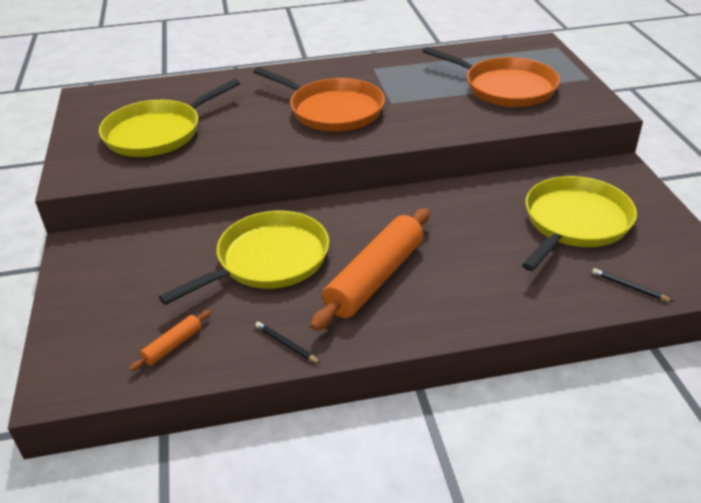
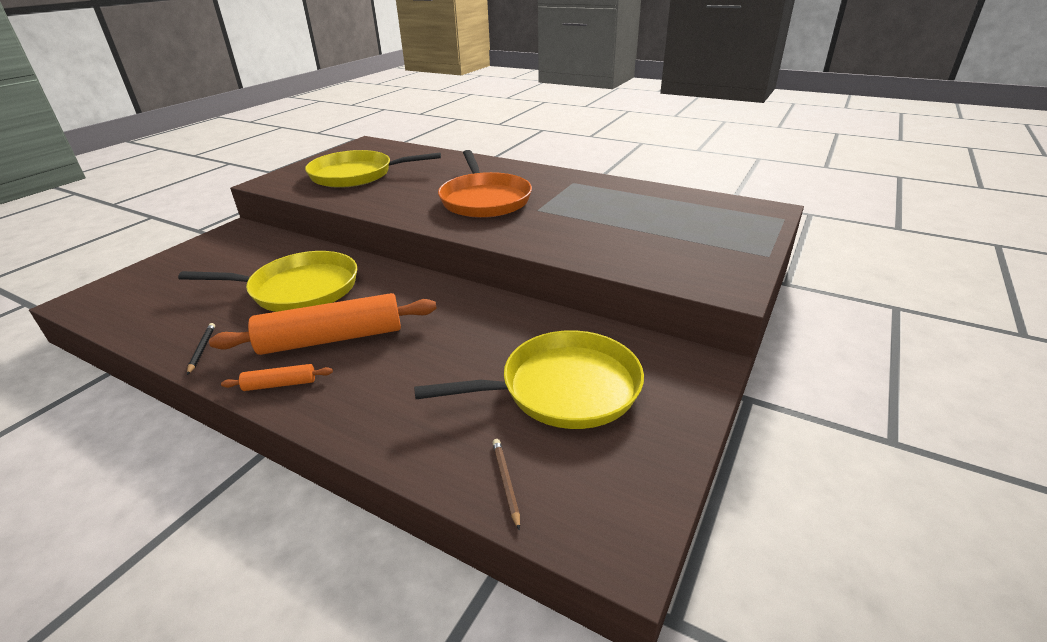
camera: 40 degrees right, 5 degrees down
(173, 345) = (159, 311): orange rolling pin -> orange rolling pin (280, 384)
(505, 88) = (660, 233): orange pan -> none
(629, 287) = (506, 482): black pencil -> brown pencil

